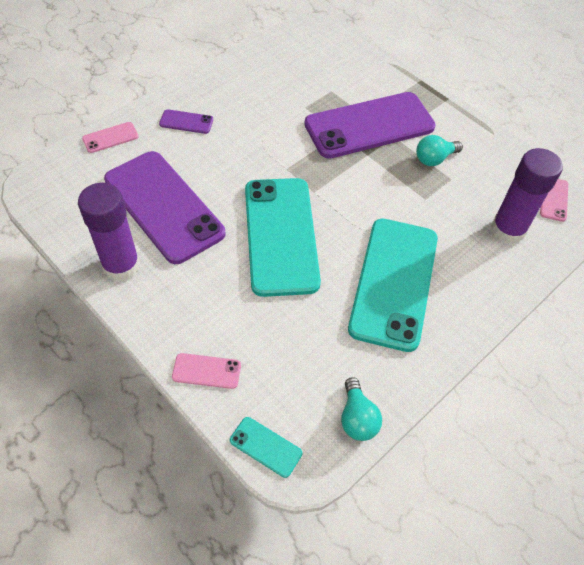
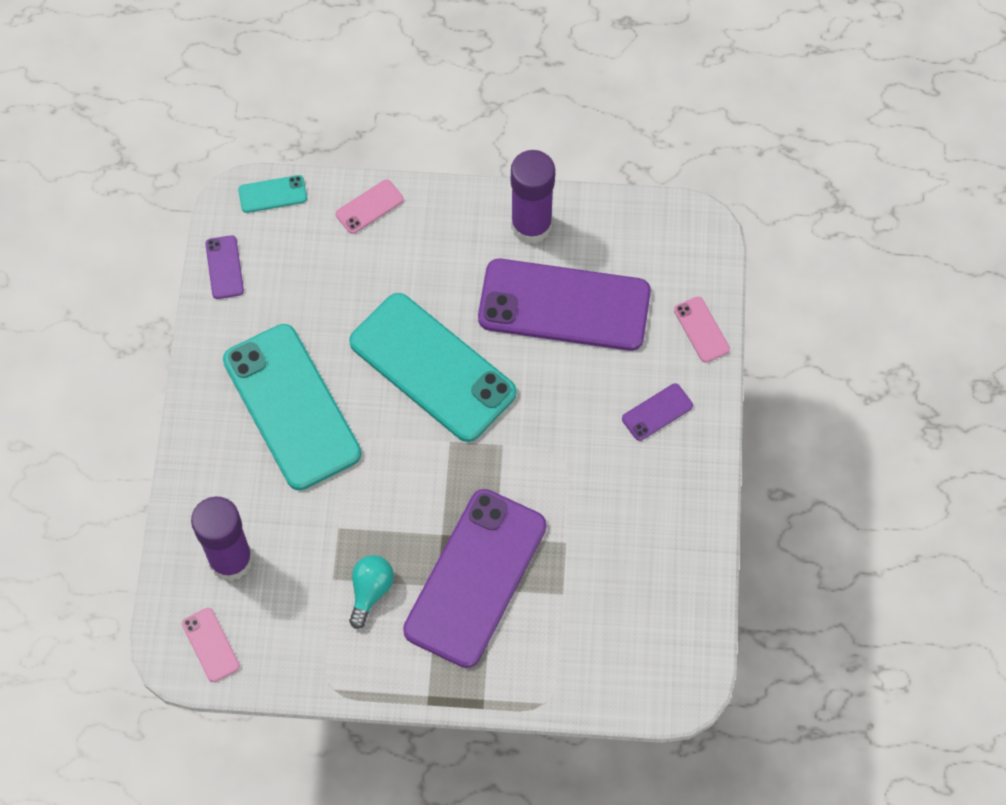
camera: 140 degrees right, 10 degrees up
(110, 138) = (701, 329): pink phone -> pink phone turned 45 degrees counterclockwise
(357, 418) = (224, 267): turquoise light bulb -> purple phone

